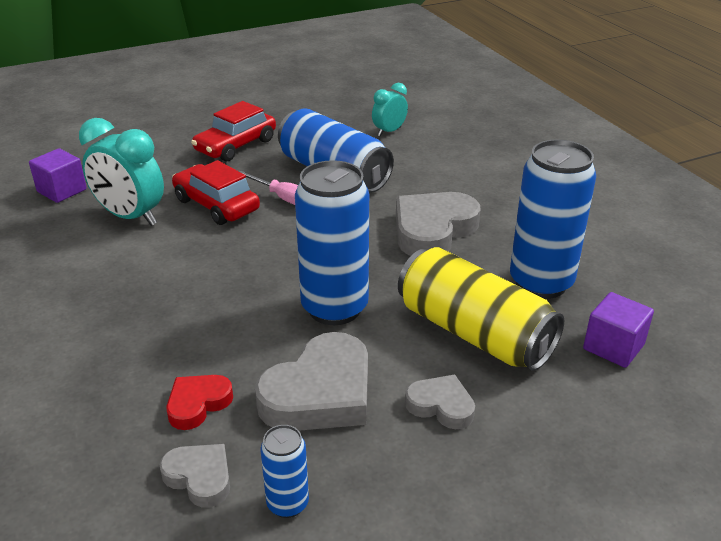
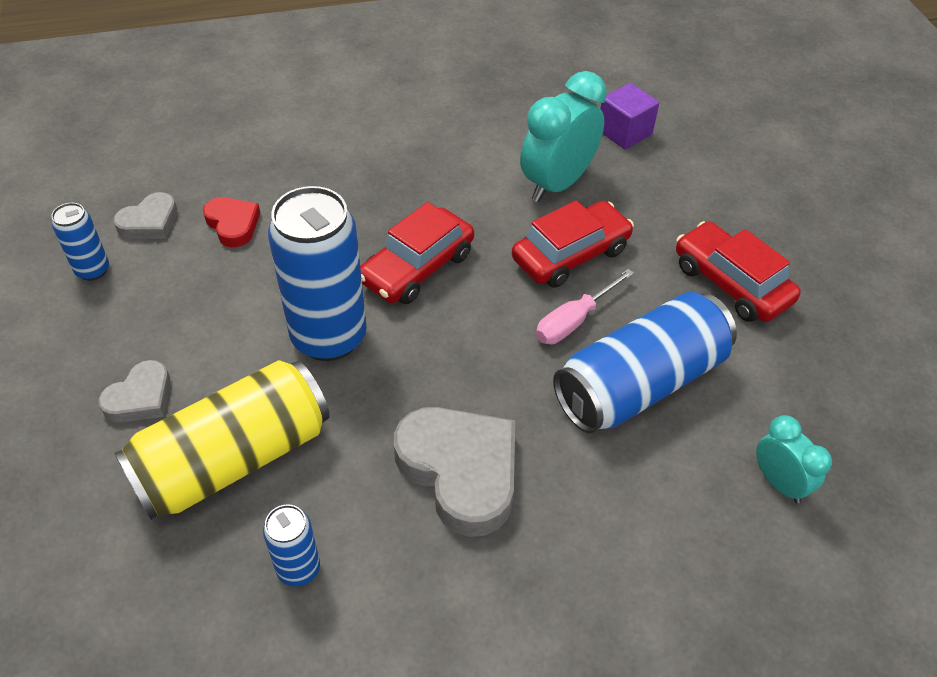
camera: 100 degrees right, 15 degrees up
(243, 274) = (417, 268): none -> red car
(320, 393) = (205, 307): grey heart -> none
(541, 283) = (298, 569): blue can -> blue can, size x0.48
(613, 347) = (142, 606): purple cube -> none

